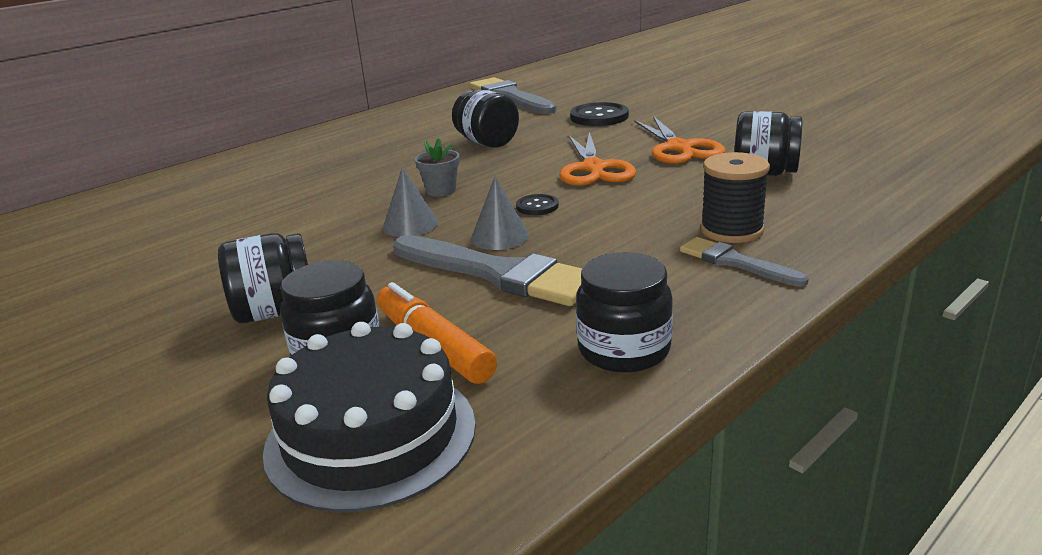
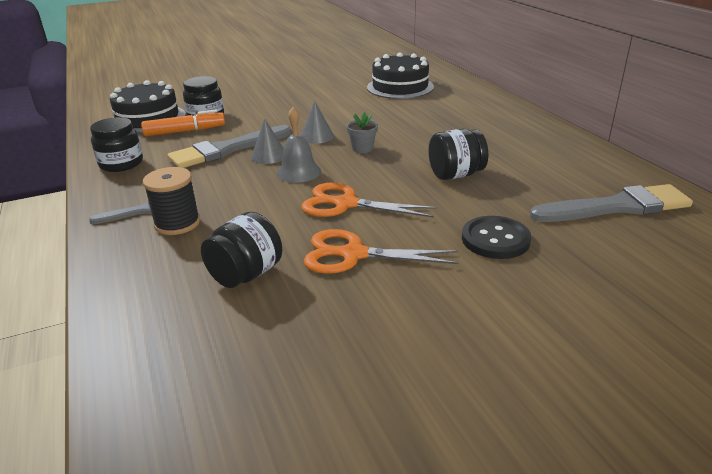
camera: 110 degrees right, 5 degrees up
(164, 218) = (400, 87): none -> black cake
(275, 312) = (258, 107): black jar -> none
(537, 206) = (298, 172): black button -> grey bell

